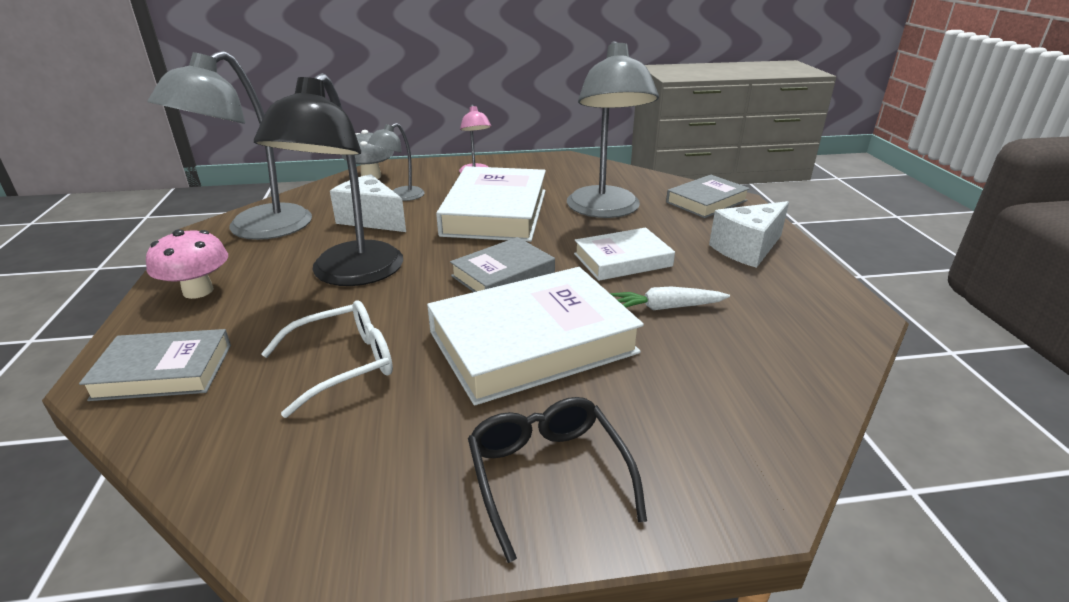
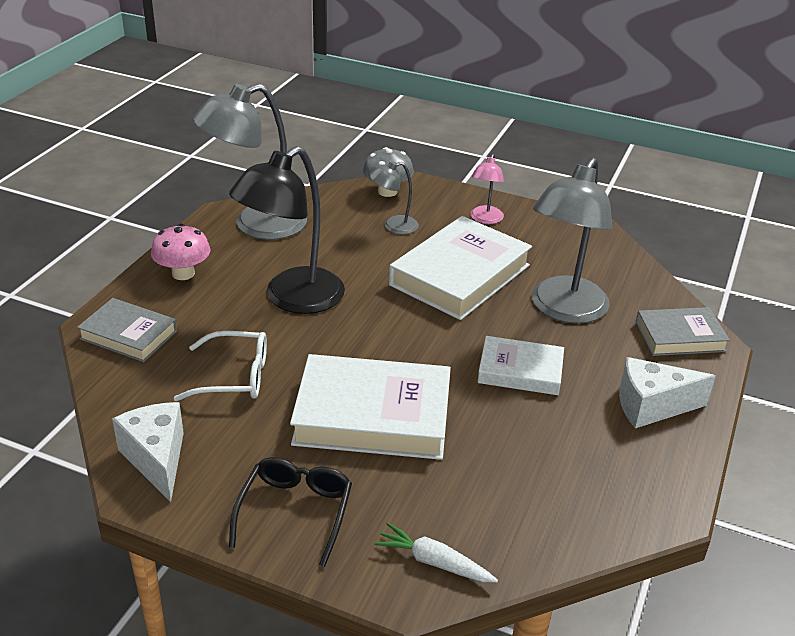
camera: 30 degrees right, 5 degrees up
(371, 219) = (349, 245): white cheese -> white cheese (156, 459)
(503, 274) = (406, 345): grey book -> none
(666, 307) = (506, 431): white carrot -> white carrot (434, 562)

